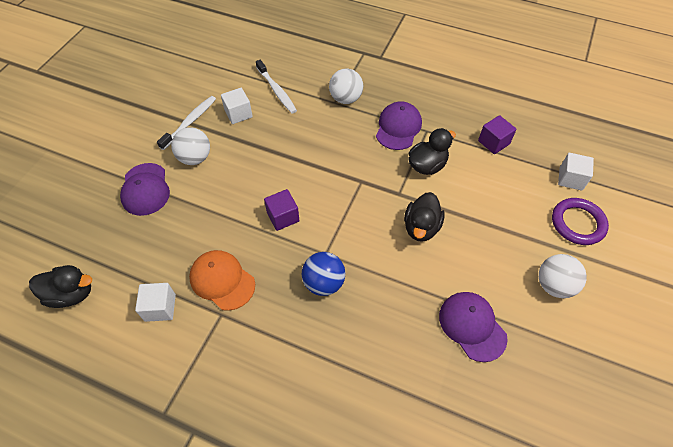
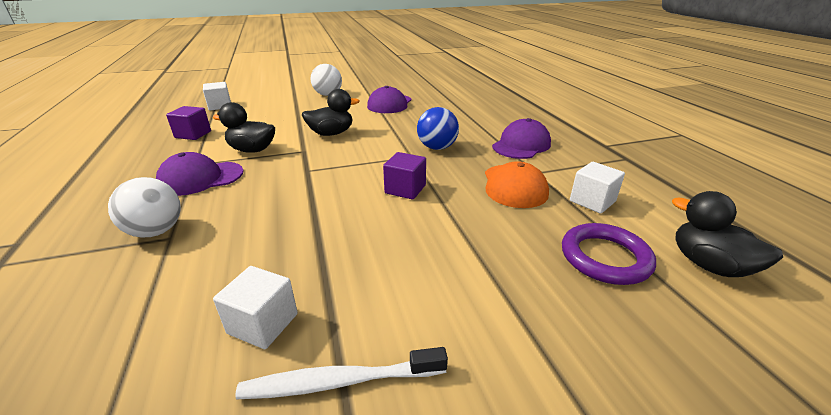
camera: 130 degrees left, 25 degrees down
(145, 189) = (529, 319): purple cap -> purple cap (521, 145)
(195, 158) = (411, 307): white ball -> none
(277, 91) = (163, 311): white toothbrush -> none
(577, 223) = (266, 98): purple ring -> purple ring (605, 258)

